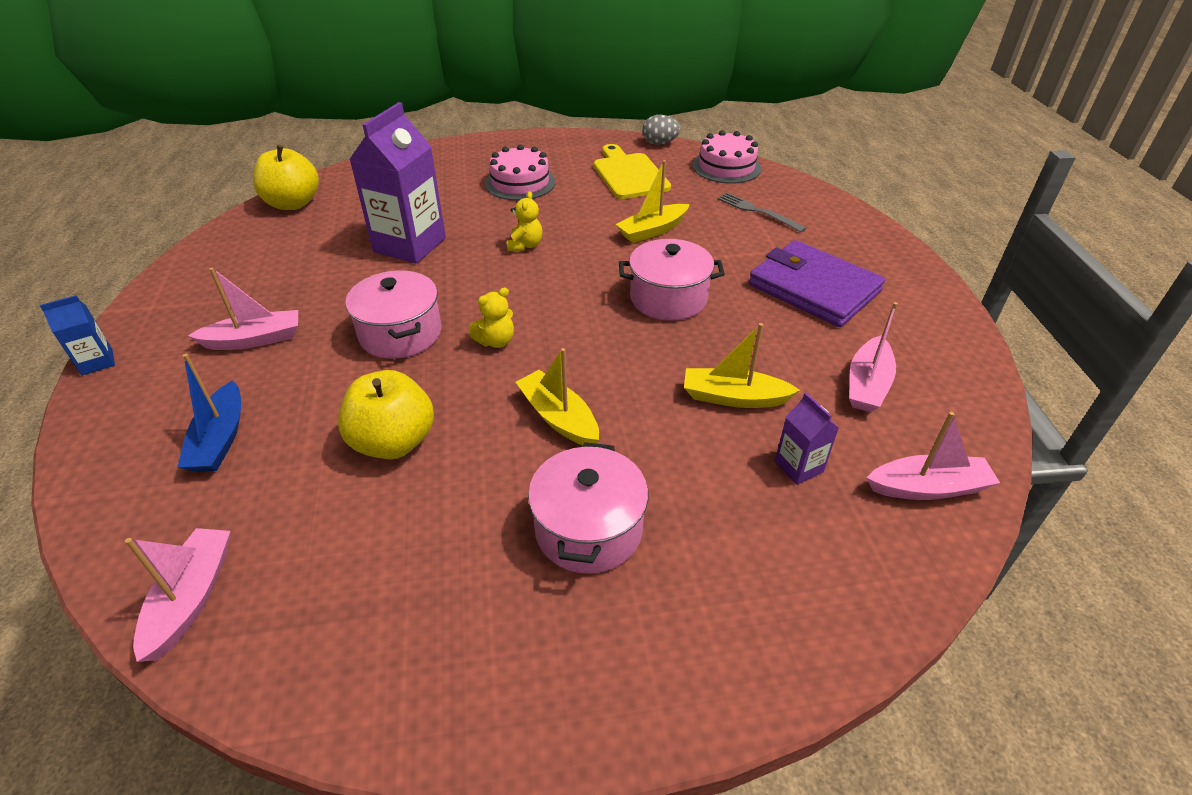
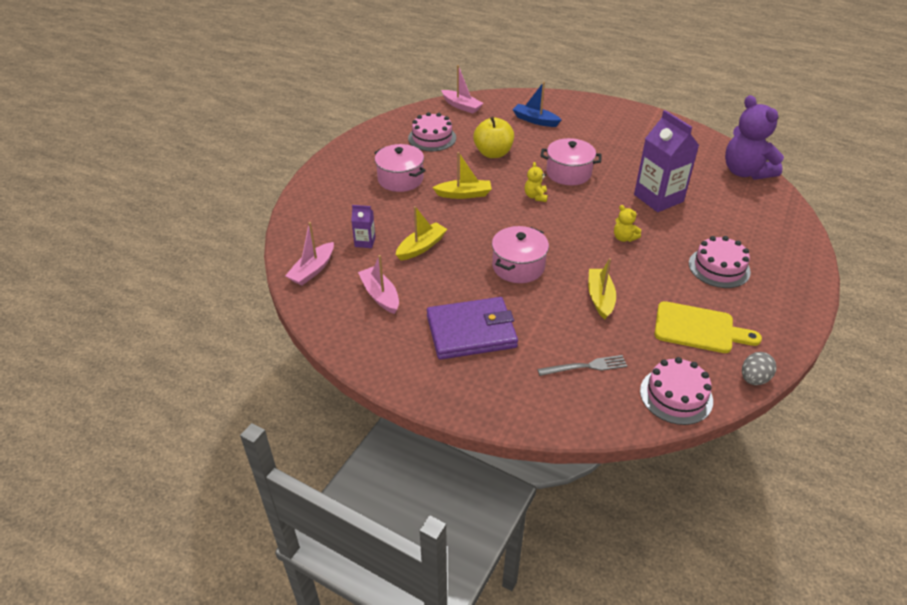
camera: 125 degrees right, 0 degrees up
(97, 362) = (615, 103): blue carton -> none
(254, 340) = (599, 137): pink boat -> none
(293, 203) = (745, 172): yellow apple -> purple teddy bear
(389, 570) = (432, 138): none -> pink cake

